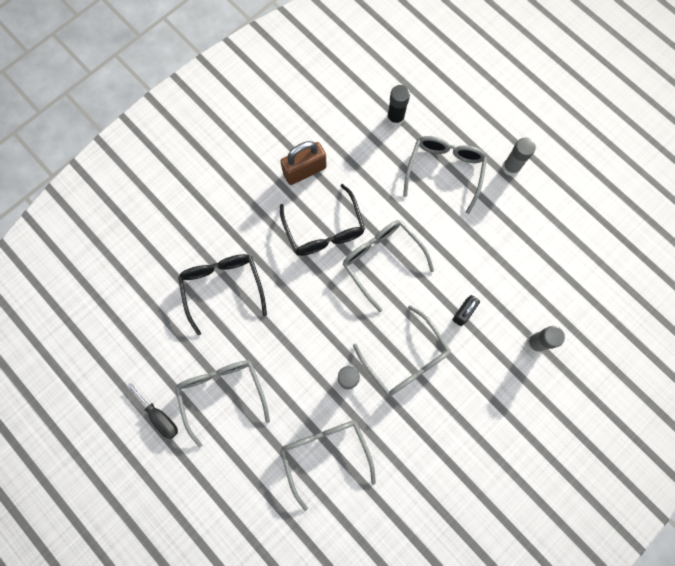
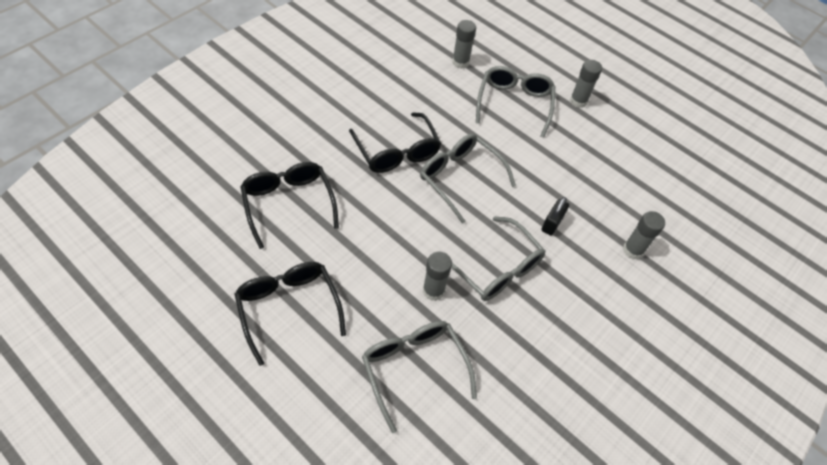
camera: 10 degrees left, 20 degrees down
(159, 416) = (211, 335): black screwdriver -> none
(222, 394) = (288, 308): grey glasses -> black glasses
(304, 170) = (373, 103): brown padlock -> none
(395, 118) = (460, 62): black glue stick -> grey glue stick

